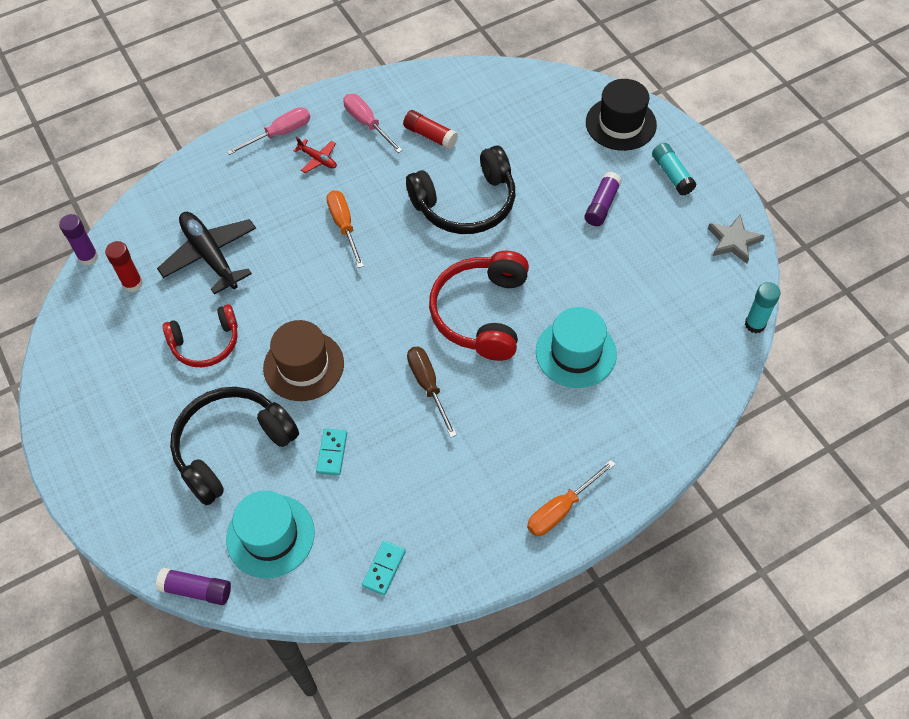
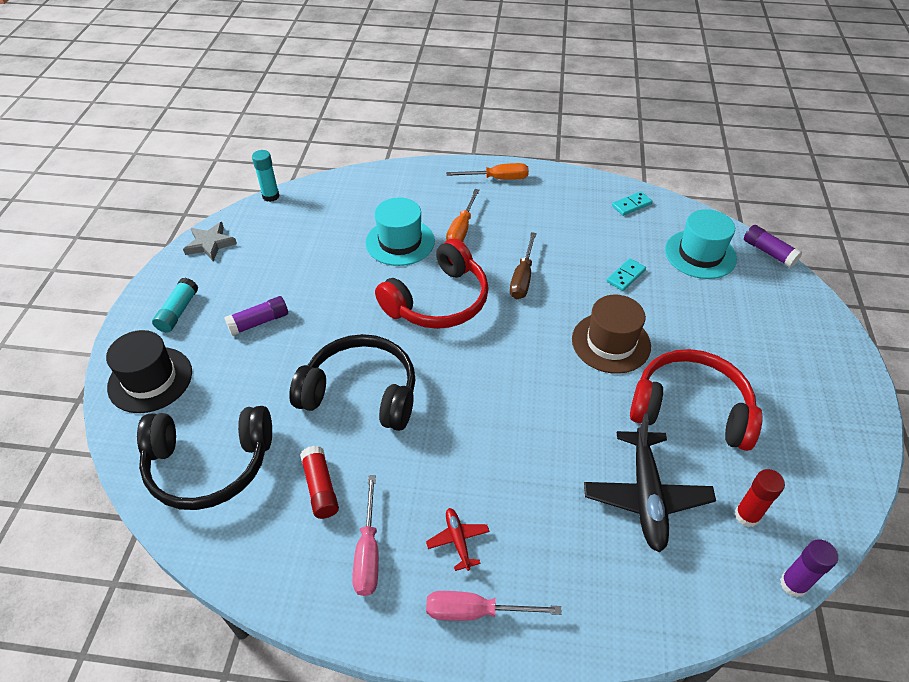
camera: 145 degrees left, 10 degrees down
(206, 343) = (690, 409): red headphones -> red headphones, size x1.56
(231, 447) = (704, 318): black headphones -> black headphones (209, 465)
(344, 226) = (489, 442): orange screwdriver -> orange screwdriver (461, 229)

